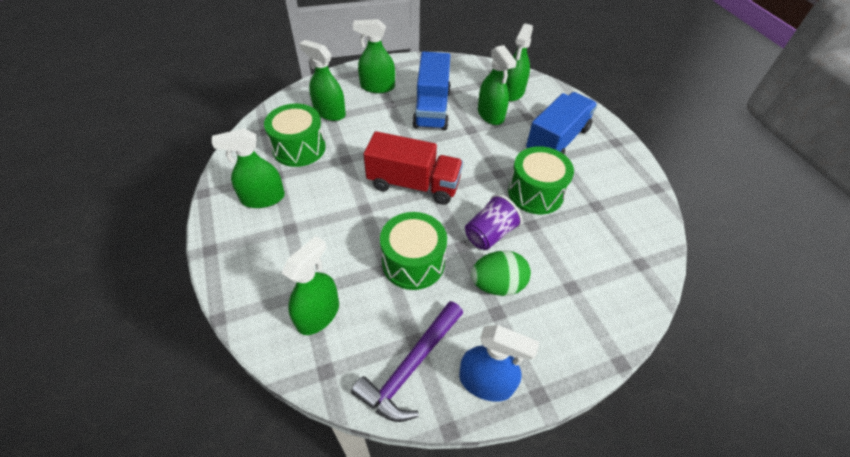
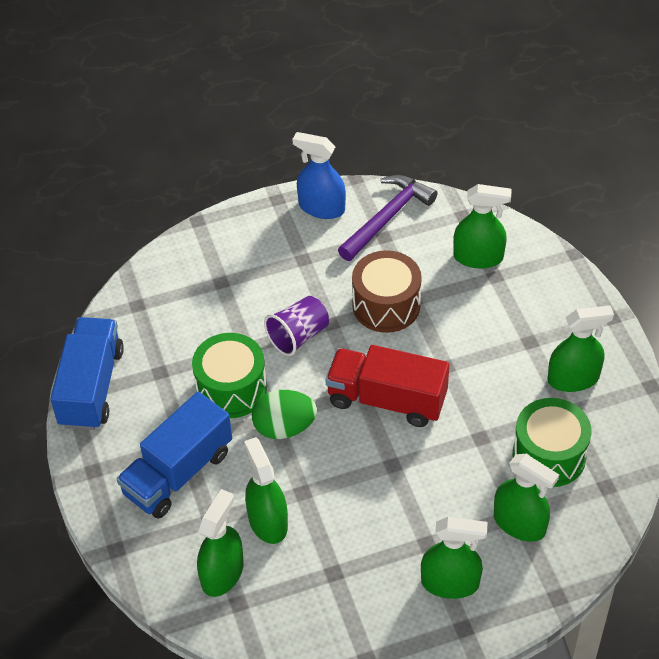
camera: 175 degrees left, 0 degrees up
(318, 314) = (478, 257): green spray bottle -> green spray bottle turned 120 degrees counterclockwise
(413, 262) = (386, 305): green drum -> brown drum
(432, 108) = (359, 533): blue truck -> blue truck (91, 387)
(497, 285) = (298, 284): green egg -> green egg (284, 427)

